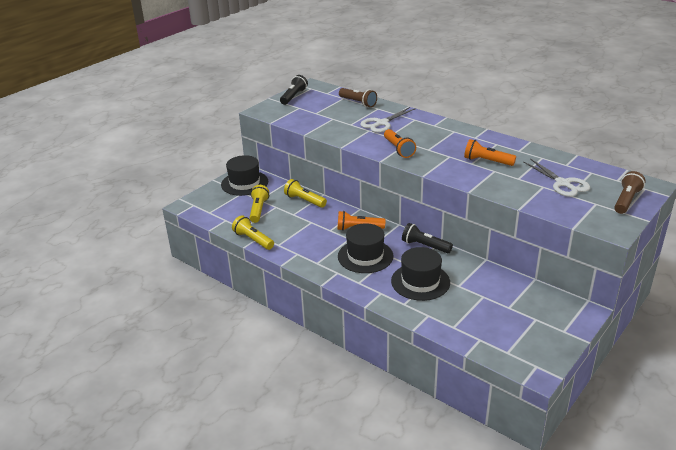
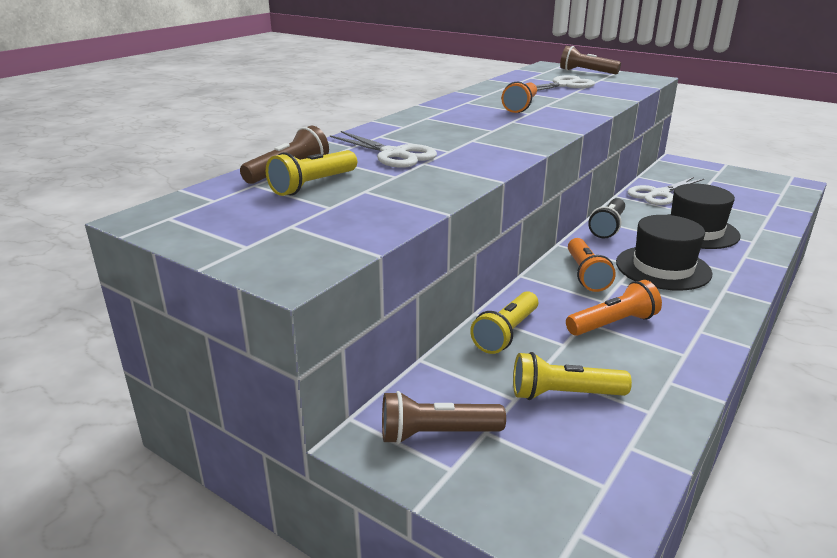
camera: 95 degrees left, 5 degrees down
(244, 183) = (436, 434): black hat -> brown flashlight
(253, 240) = (689, 389): yellow flashlight -> yellow flashlight (313, 185)
(294, 96) = (214, 234): black flashlight -> none
(398, 149) = (499, 145): orange flashlight -> orange flashlight (613, 324)
(492, 281) = (659, 194): none -> white scissors

